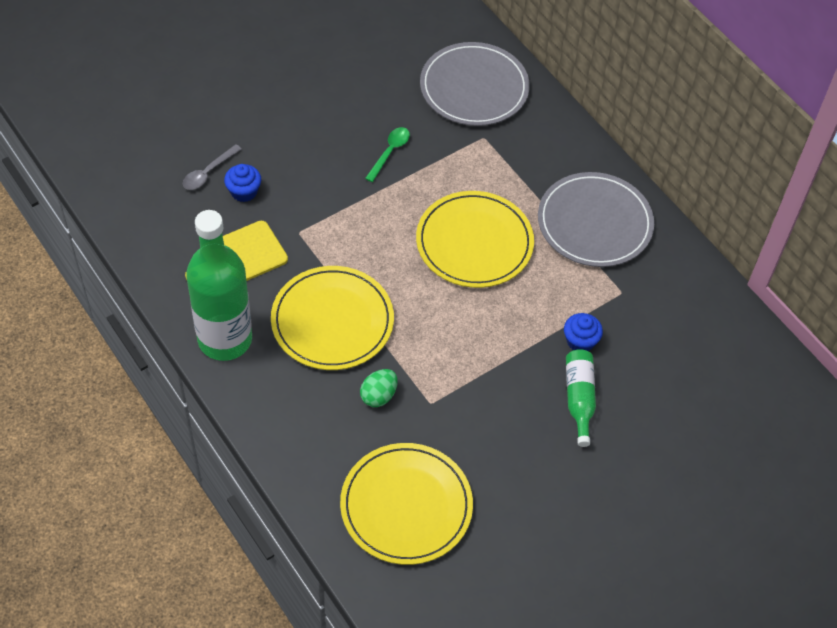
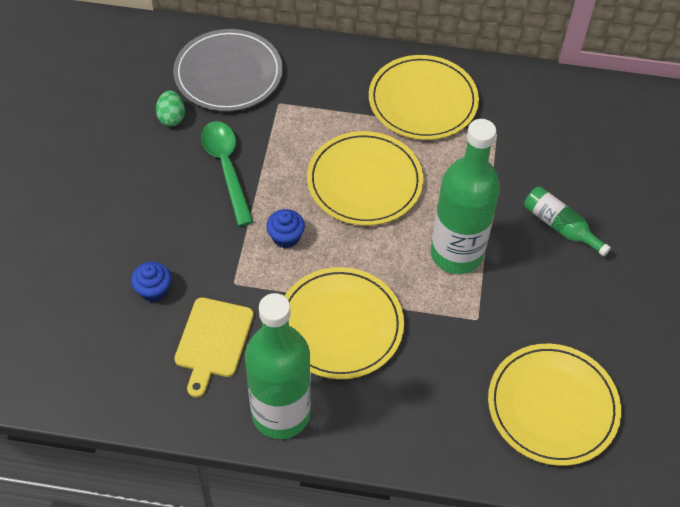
camera: 45 degrees left, 0 degrees up
(208, 172) = (106, 300): grey spoon -> none
(378, 396) = (438, 348): green egg -> green egg (171, 117)
(390, 152) = (226, 168): green spoon -> green spoon, size x1.69
(475, 348) = (456, 254): none -> green bottle
(580, 341) = (513, 187): blue cupcake -> blue cupcake (286, 237)
(594, 223) = (423, 101): grey plate -> yellow plate

